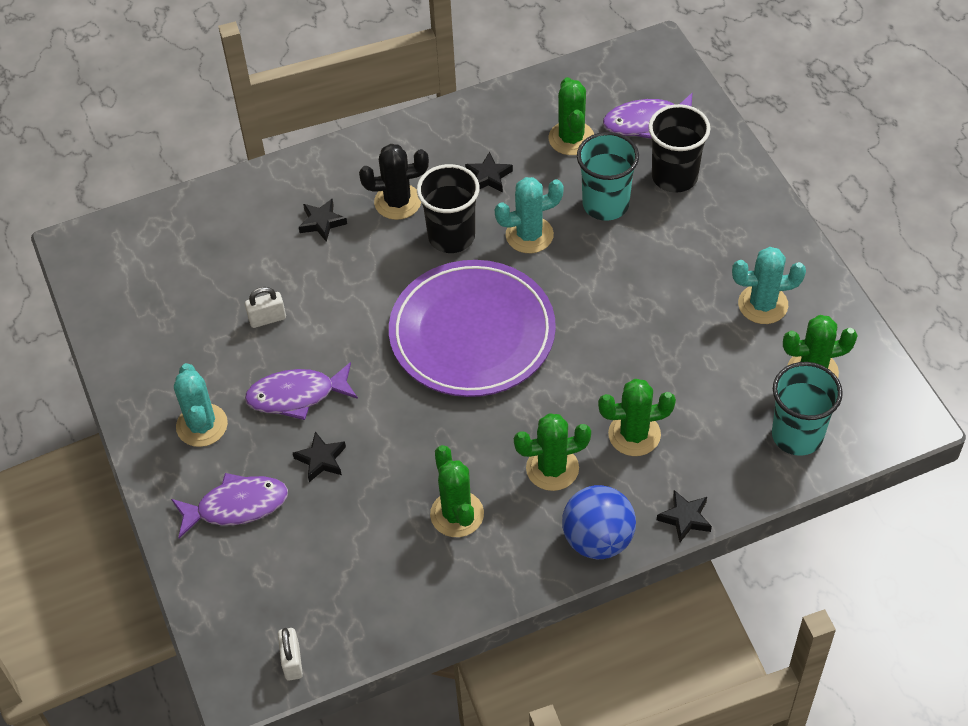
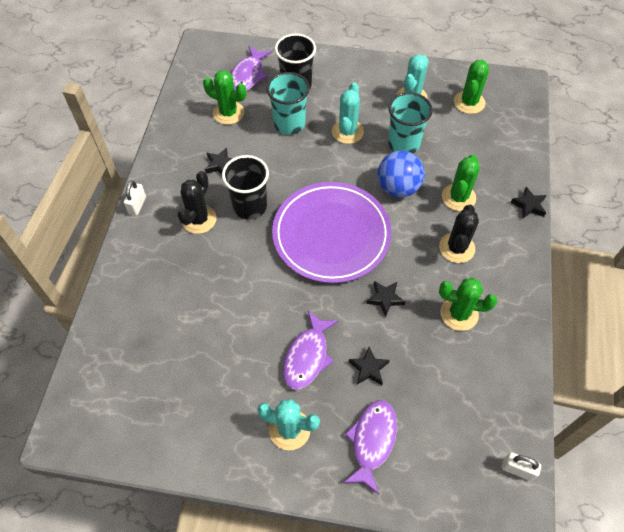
camera: 60 degrees left, 5 degrees up
(267, 319) = (231, 341): white padlock -> white padlock (137, 205)
(322, 222) = (179, 268): black star -> black star (385, 299)
(529, 235) = (281, 169): turquoise cactus -> turquoise cactus (347, 132)
(552, 468) = (456, 248): green cactus -> black cactus
(598, 539) = (519, 252): blue ball -> blue ball (398, 188)
(797, 435) = (505, 130): turquoise cup -> turquoise cup (403, 144)

